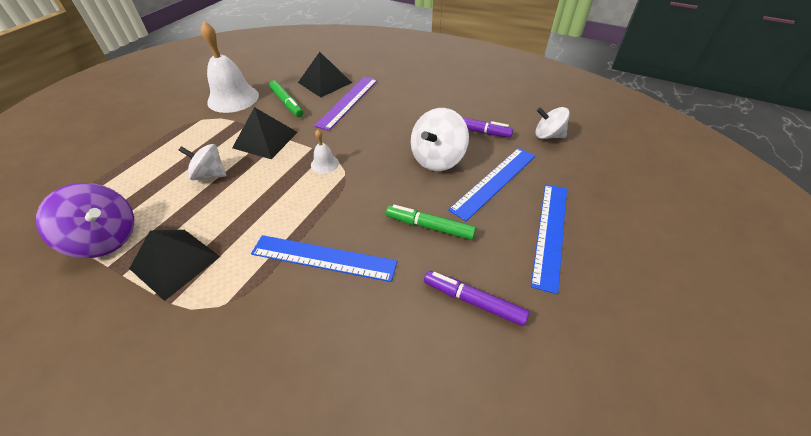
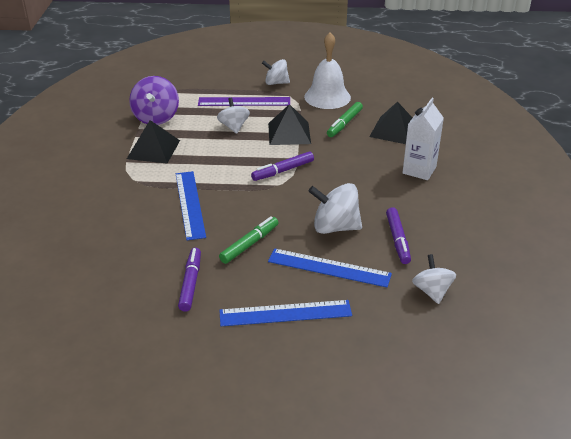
camera: 65 degrees right, 10 degrees down
(167, 120) = (276, 83): none -> white spinning top
(324, 164) = (283, 171): white bell -> purple marker
(348, 102) = (376, 153): purple ruler -> purple ruler (244, 102)
(390, 89) = (419, 170): none -> white carton
(429, 227) = (249, 244): green marker -> green marker turned 45 degrees clockwise

